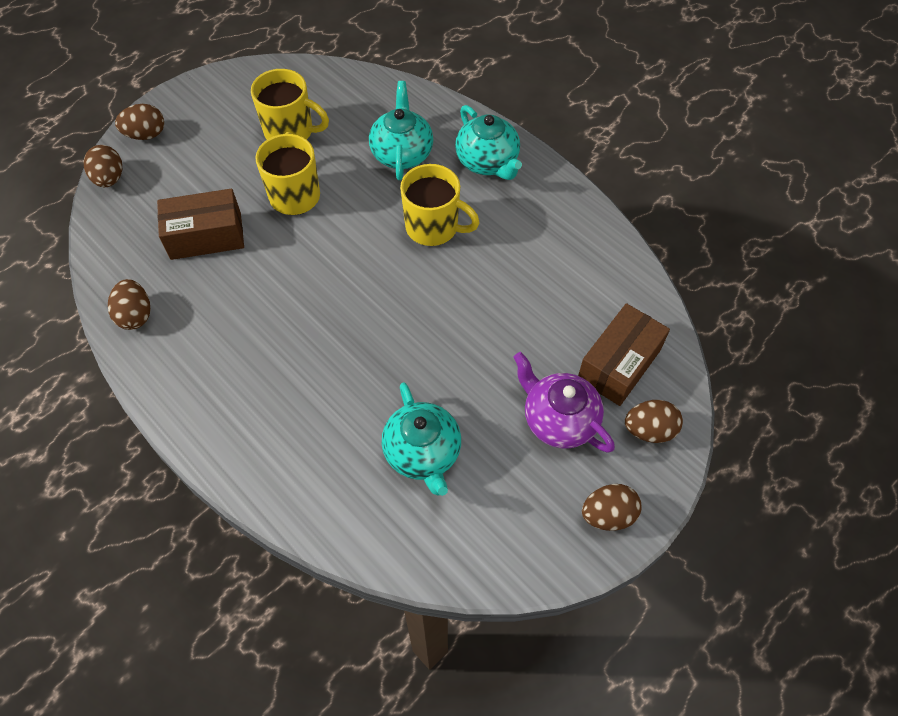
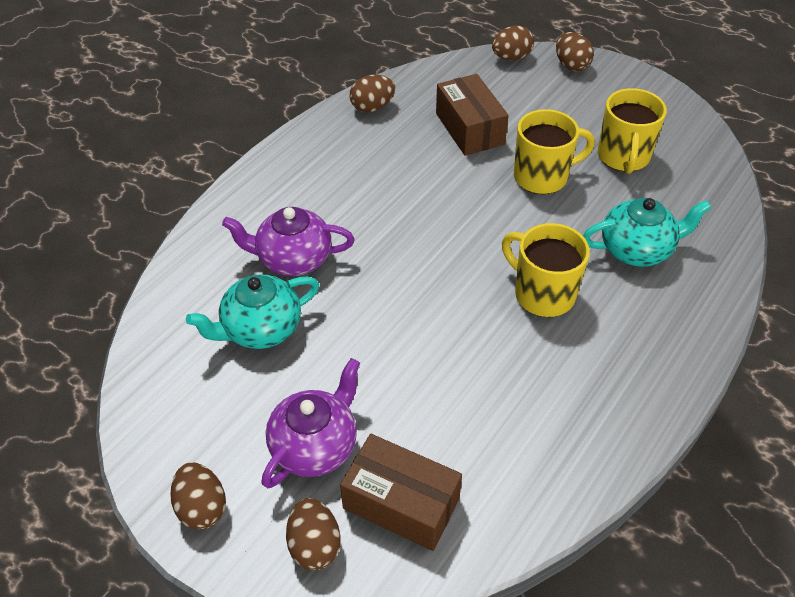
camera: 80 degrees right, 10 degrees down
(339, 416) = (293, 259): none -> purple teapot
(433, 227) = (542, 294): yellow mug -> yellow mug turned 120 degrees clockwise
(488, 162) = (661, 330): turquoise teapot -> none

